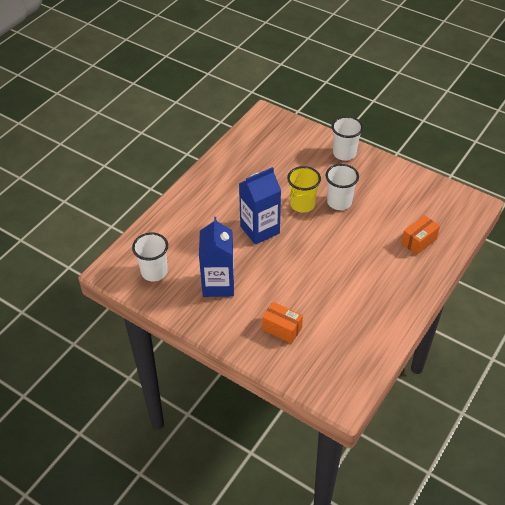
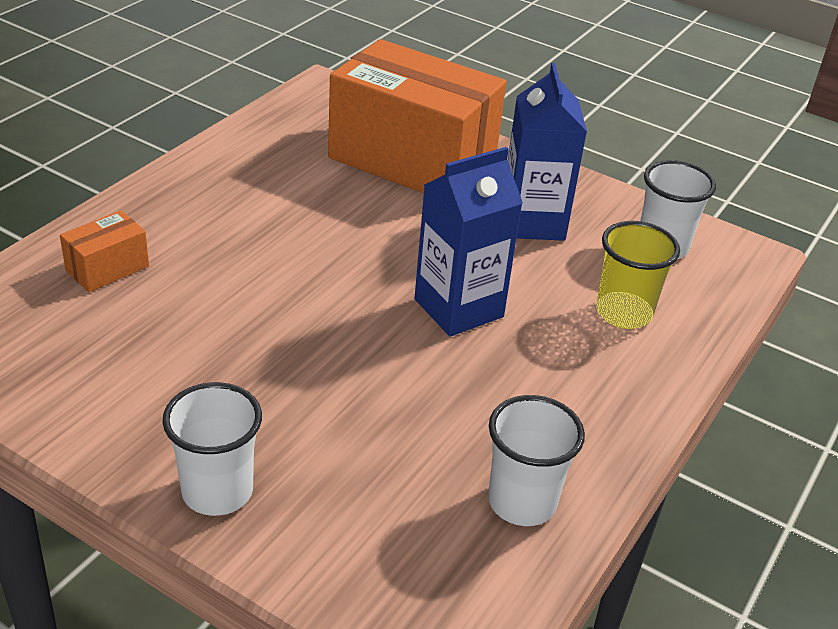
camera: 175 degrees right, 10 degrees down
(282, 329) = (412, 160): orange box -> orange box, size x2.44
(302, 204) = (357, 356): yellow cup -> yellow cup (623, 313)
(339, 202) = (265, 357): white cup -> white cup (522, 502)

